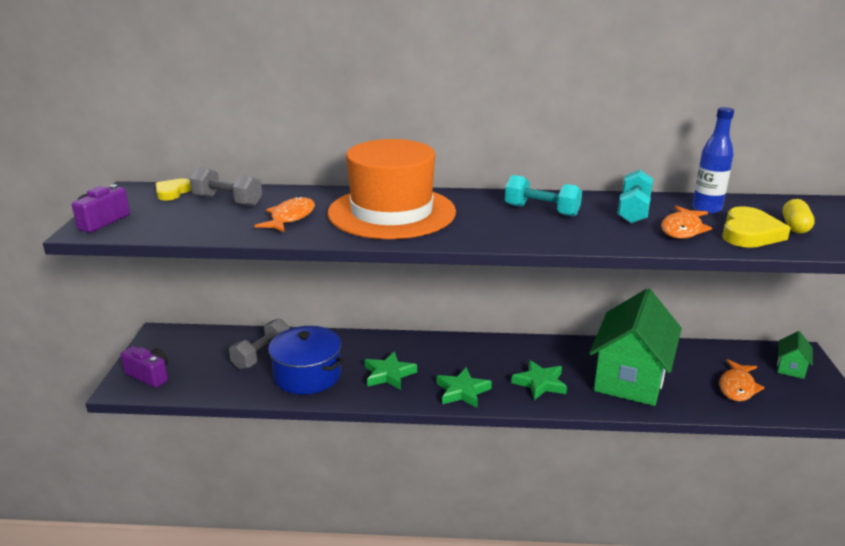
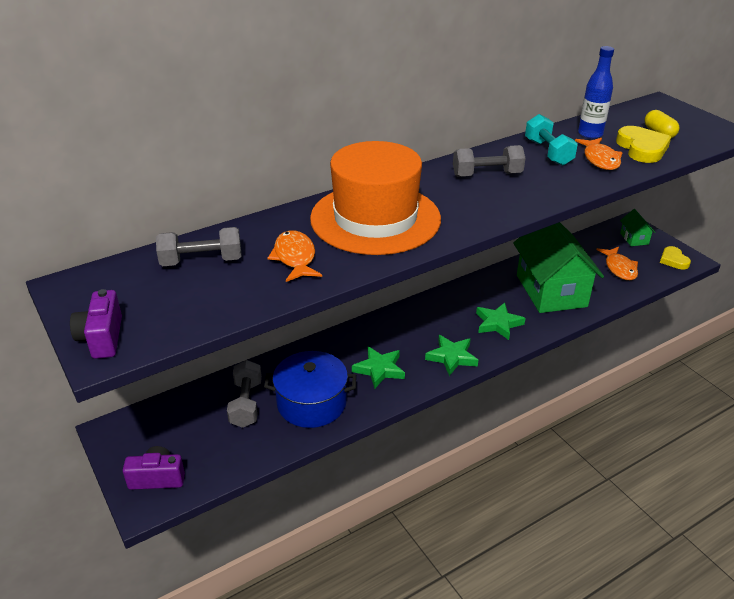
camera: 35 degrees left, 10 degrees up
(172, 192) = (122, 272): yellow heart -> yellow heart (673, 260)
(541, 211) = (487, 175): turquoise dumbbell -> grey dumbbell

